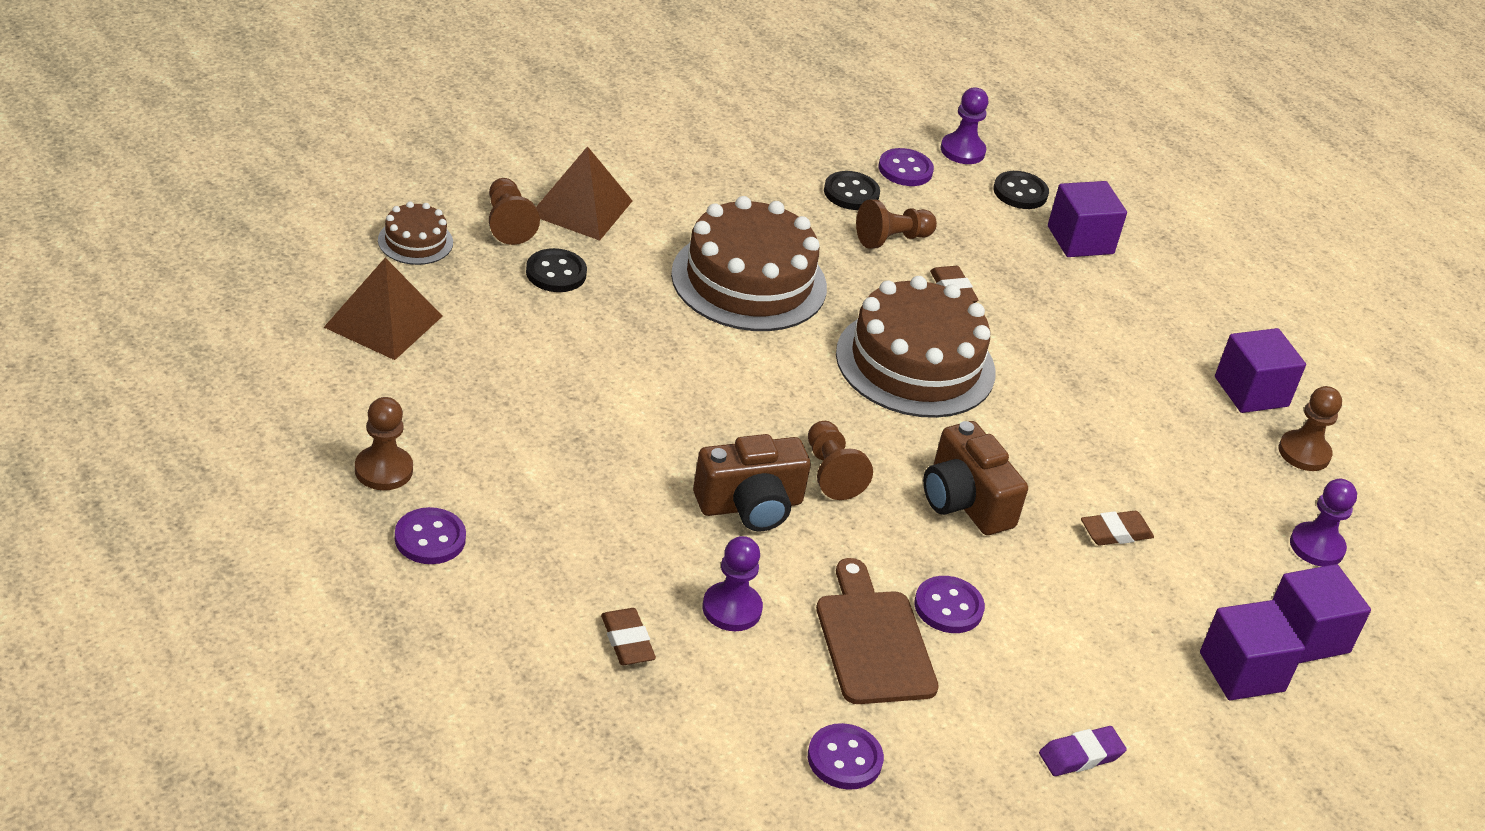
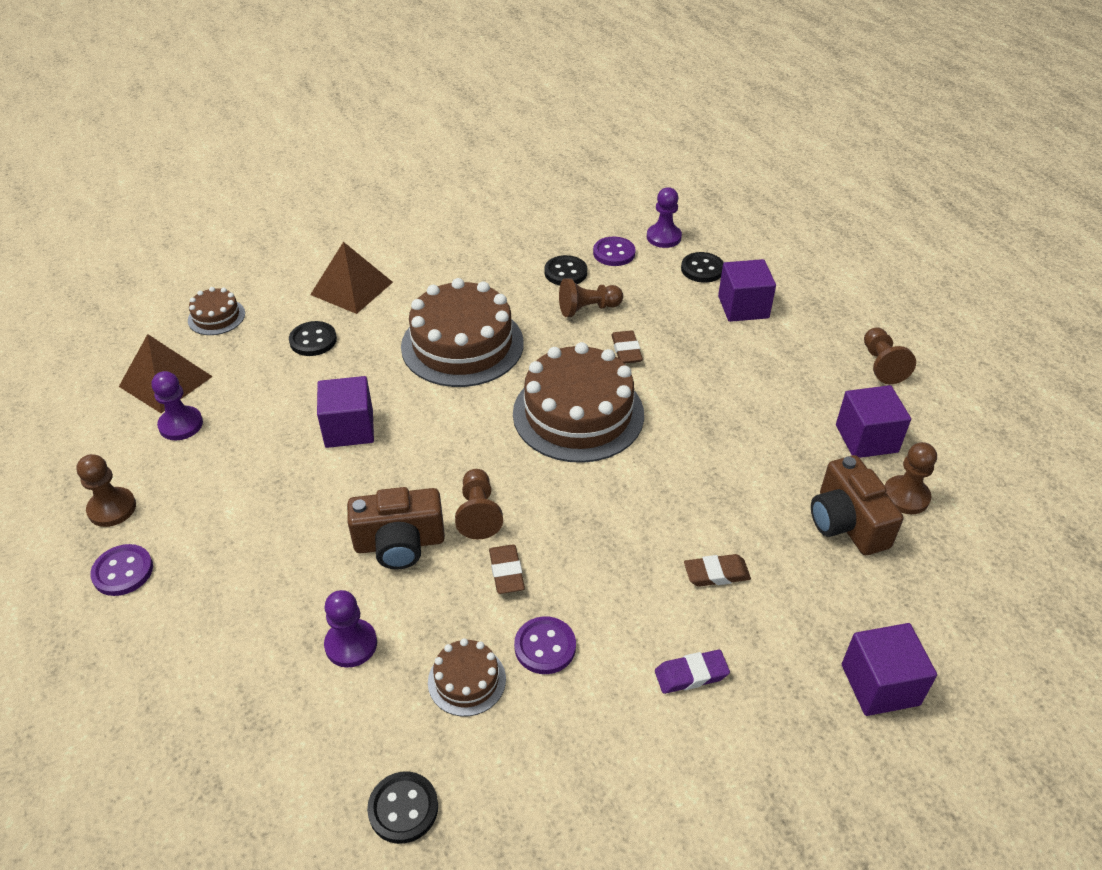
camera: 15 degrees right, 5 degrees up
(508, 223) = (291, 301): brown pawn -> brown pawn (882, 365)
(627, 641) = (249, 675): brown eraser -> brown eraser (506, 572)
(844, 759) = (403, 808): purple button -> black button
(873, 641) = (467, 680): brown cutting board -> brown cake
(965, 501) = (587, 541): brown camera -> brown camera (847, 523)
(1081, 755) = (631, 813): purple eraser -> purple eraser (691, 674)
(1242, 672) = (809, 723): purple cube -> purple cube (349, 428)
(1316, 546) = (903, 590): purple pawn -> purple pawn (181, 425)

